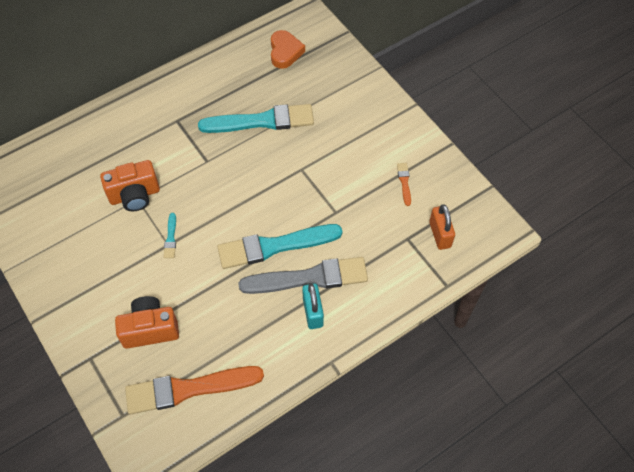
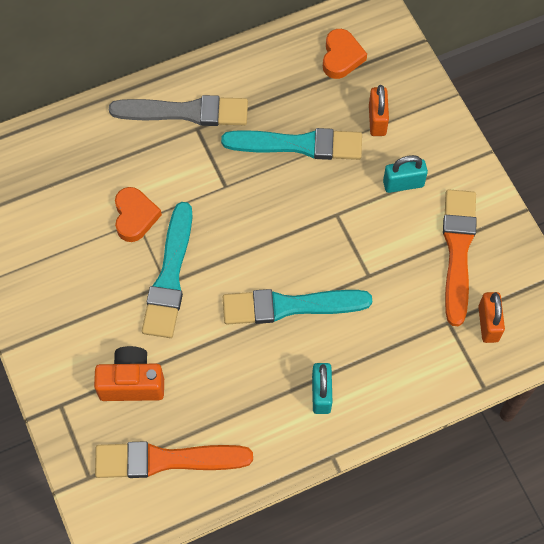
camera: 10 degrees right, 5 degrees up
(135, 195) = (135, 216): orange camera -> orange heart
(171, 238) = (170, 276): turquoise brush -> turquoise brush, size x2.42
(309, 278) = (324, 351): grey brush -> grey brush (185, 112)
(321, 94) = (377, 120): none -> orange padlock
(351, 138) = (403, 184): none -> turquoise padlock
(404, 182) = (458, 251): orange brush -> orange brush, size x2.42

